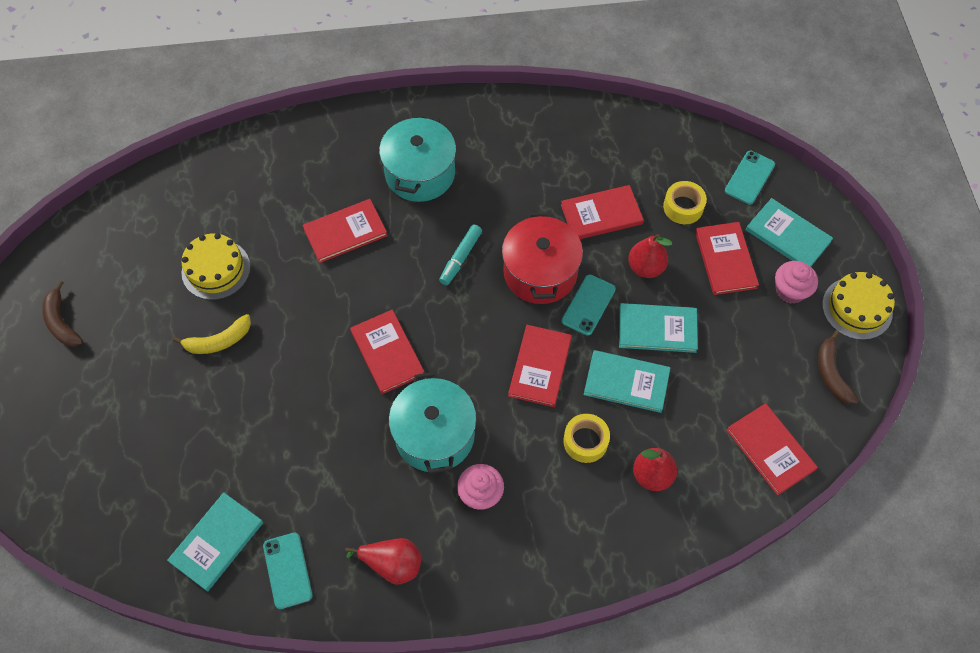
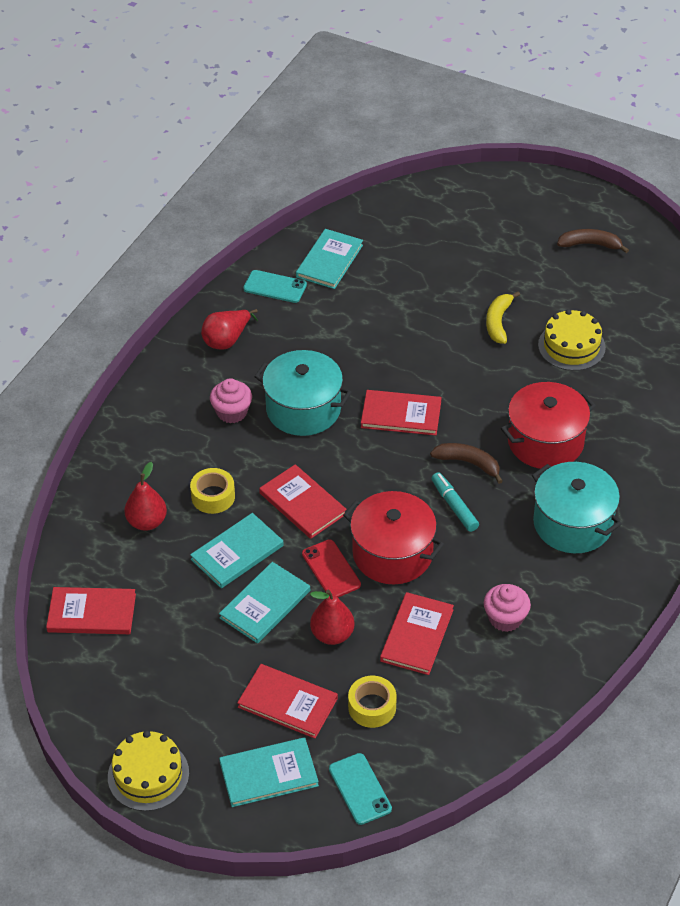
camera: 125 degrees right, 15 degrees down
(217, 542) = (329, 261): turquoise book -> turquoise book turned 45 degrees clockwise
(345, 232) = (545, 442): red book -> red pot
(588, 305) = (331, 569): turquoise phone -> red phone
(790, 290) = (212, 733): pink cupcake -> pink cupcake (505, 618)
(831, 373) = (110, 706): brown banana -> brown banana (468, 463)

